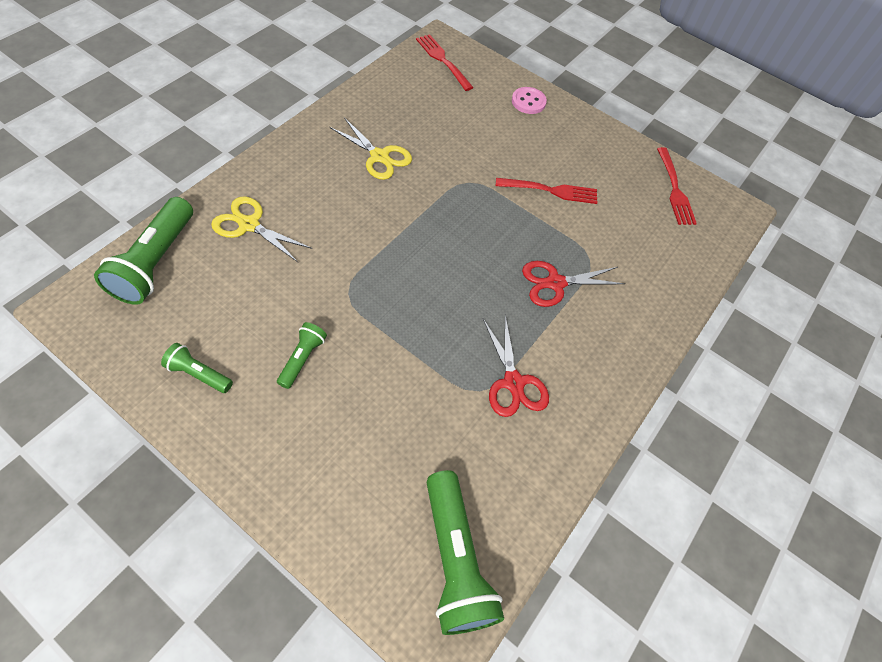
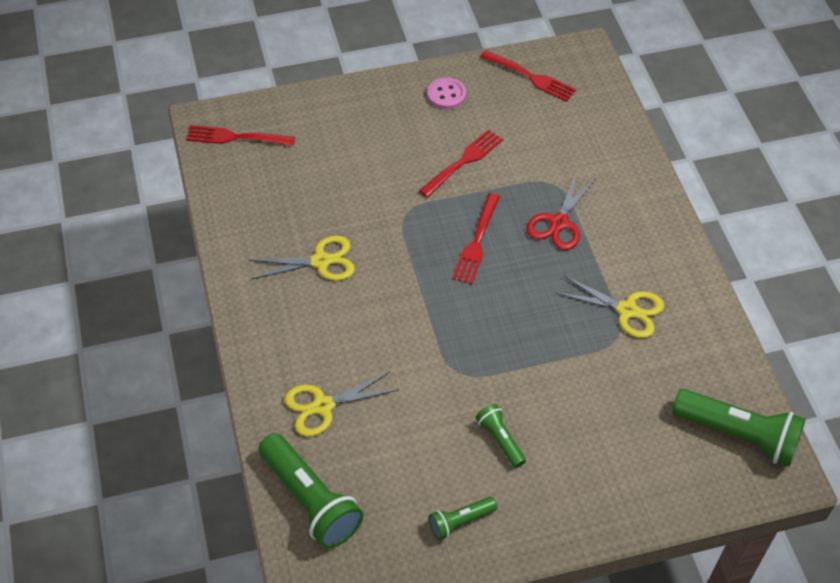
camera: 45 degrees left, 5 degrees down
(484, 238) = (476, 241): none -> red fork
(513, 382) = (627, 310): red scissors -> yellow scissors
(528, 102) = (347, 108): pink button -> pink button (446, 95)

